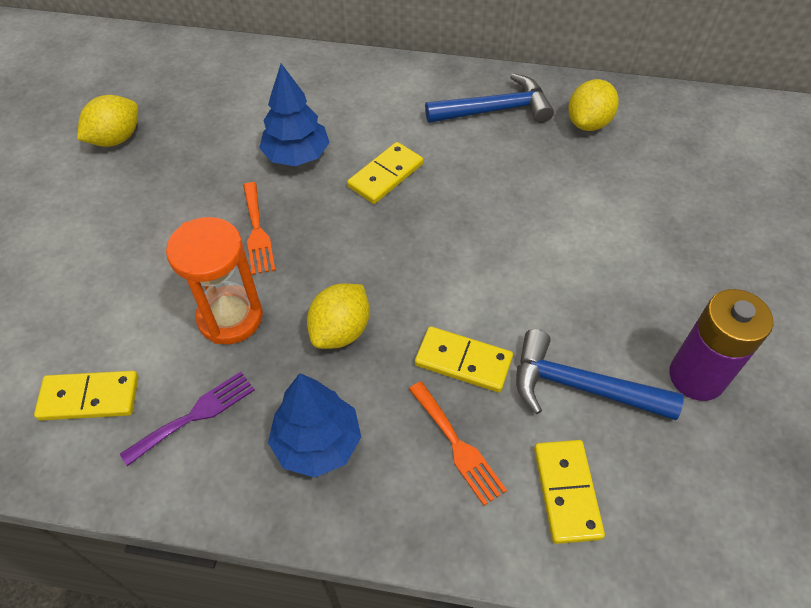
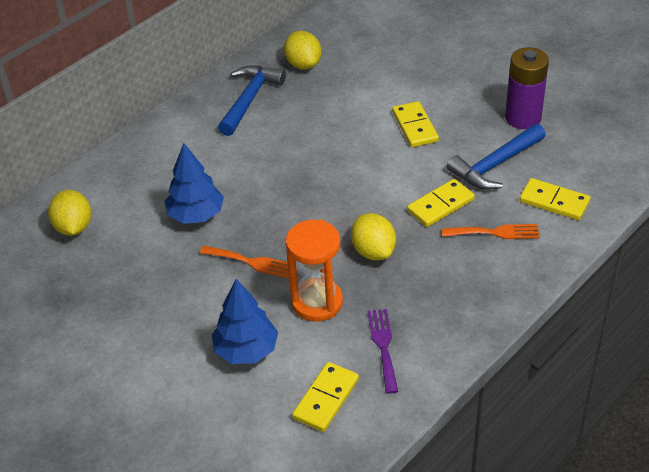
camera: 55 degrees left, 10 degrees down
(116, 139) = (73, 313): yellow lemon -> yellow lemon (74, 227)
(317, 443) = (448, 293): blue tree -> blue tree (246, 350)
(385, 175) = (259, 177): yellow domino -> yellow domino (414, 127)

